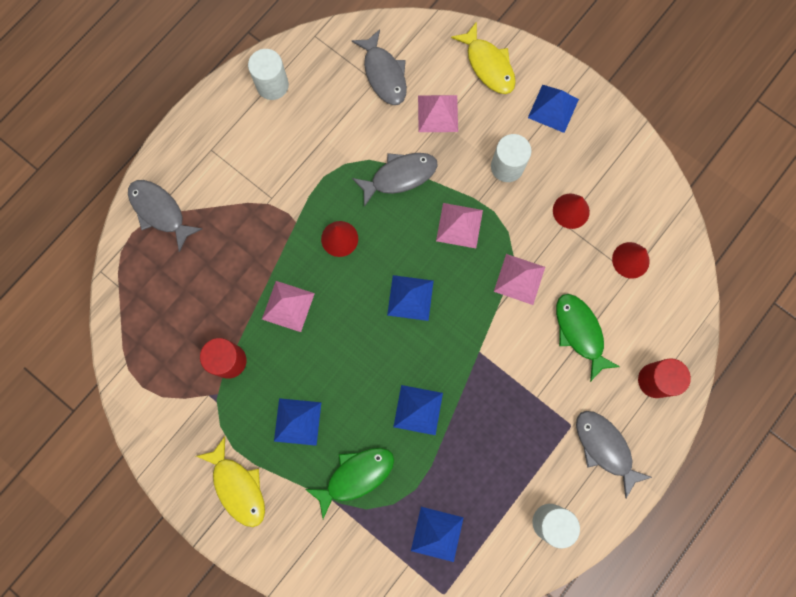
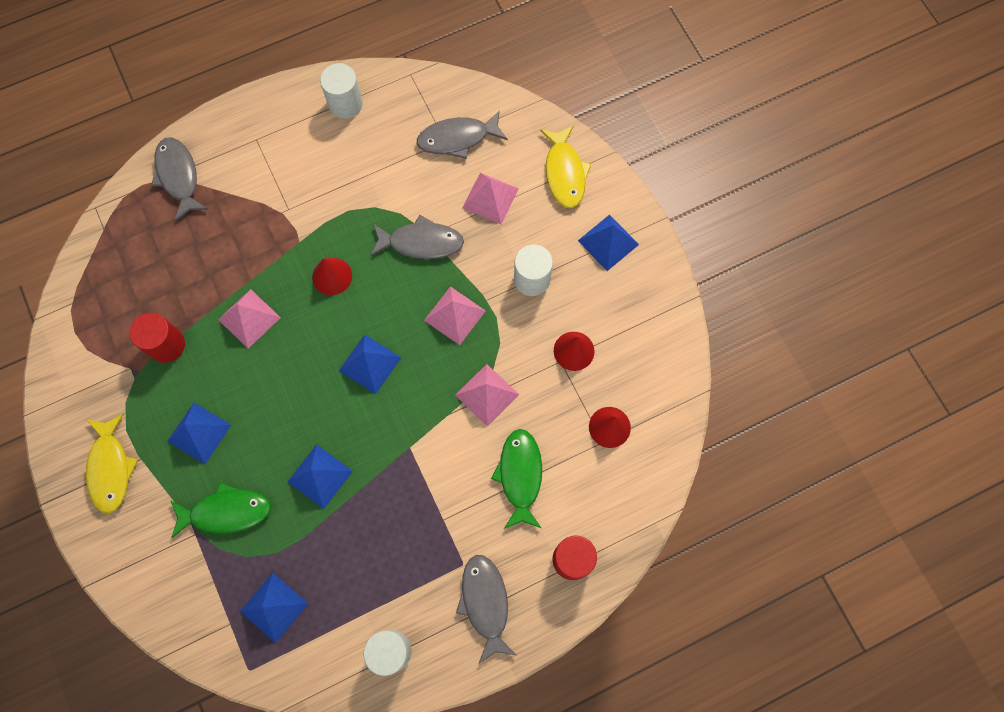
camera: 25 degrees right, 5 degrees down
(384, 74) = (457, 138): grey fish -> grey fish turned 75 degrees clockwise

